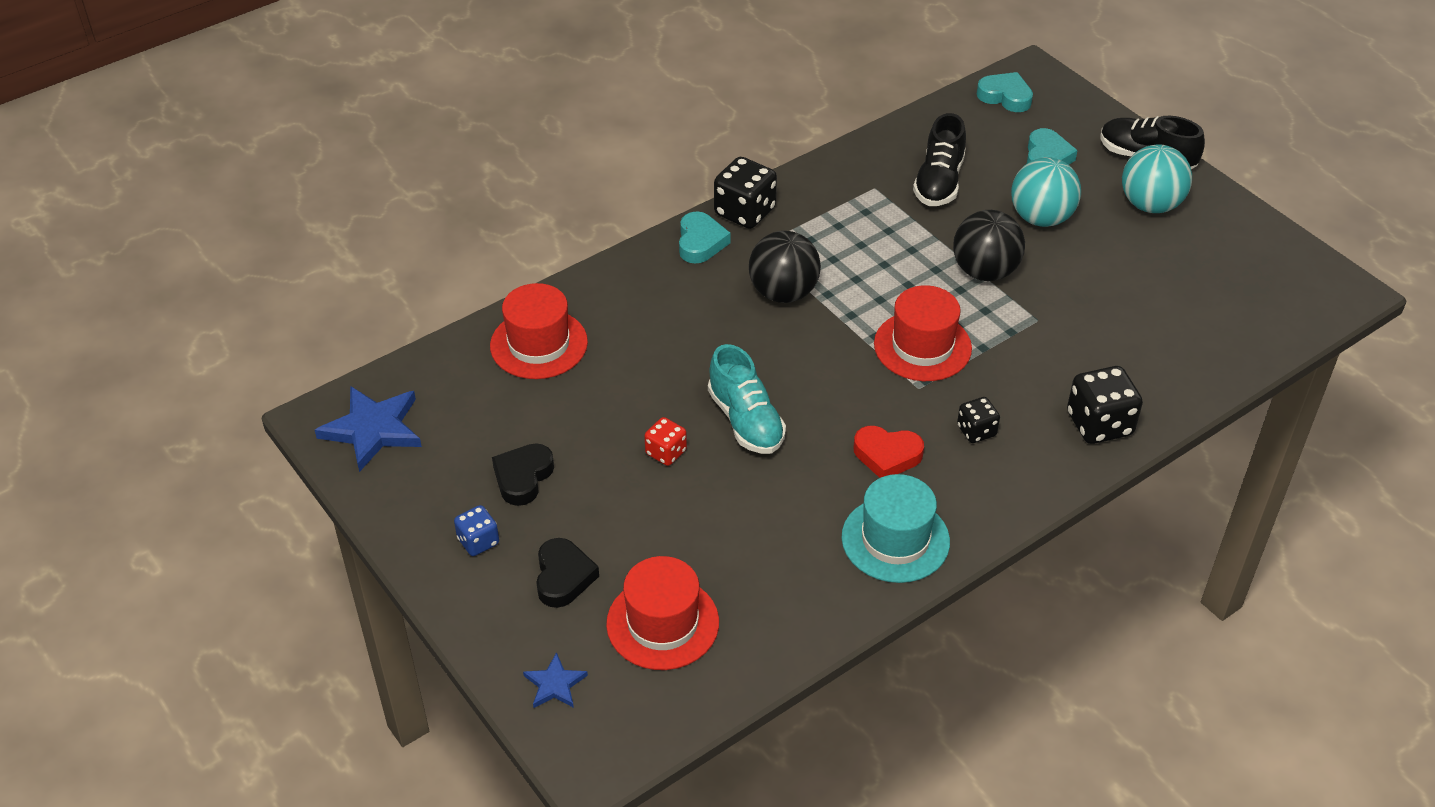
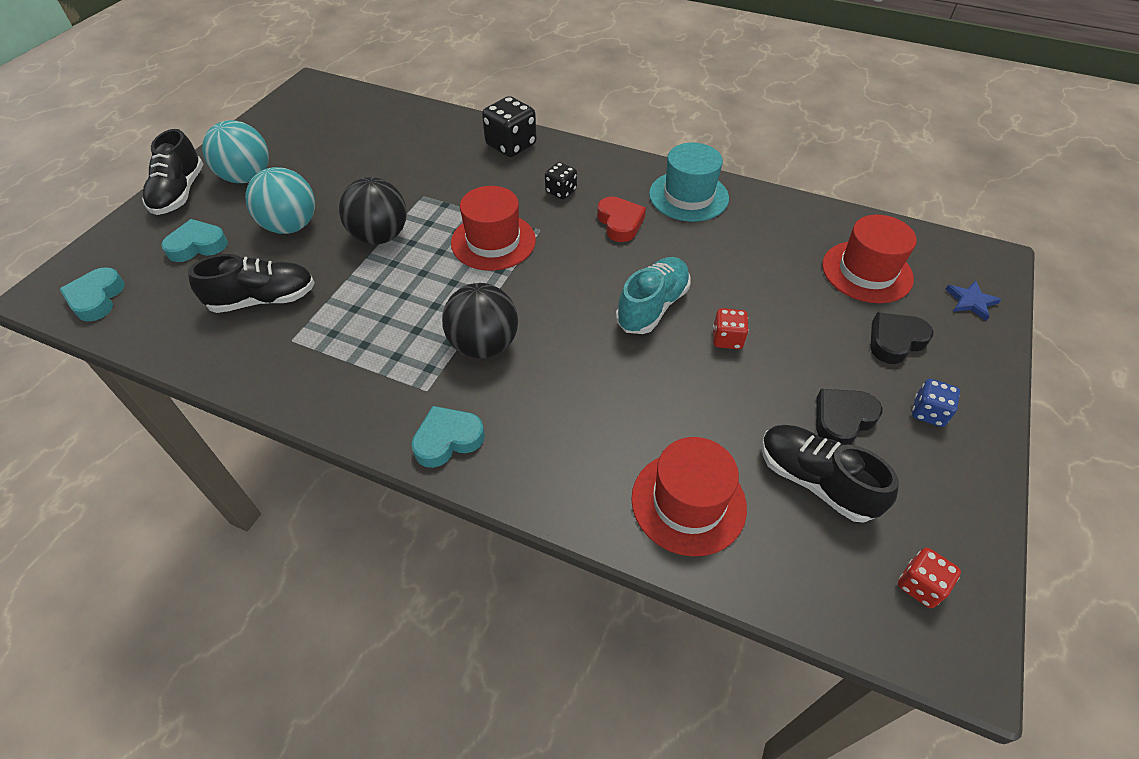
camera: 120 degrees left, 5 degrees up
(373, 430) = (920, 585): blue star -> red dice
(490, 424) = (815, 481): none -> black shoe
(523, 477) = (842, 419): black heart -> black heart turned 150 degrees clockwise
(745, 212) = (378, 424): black dice -> none

